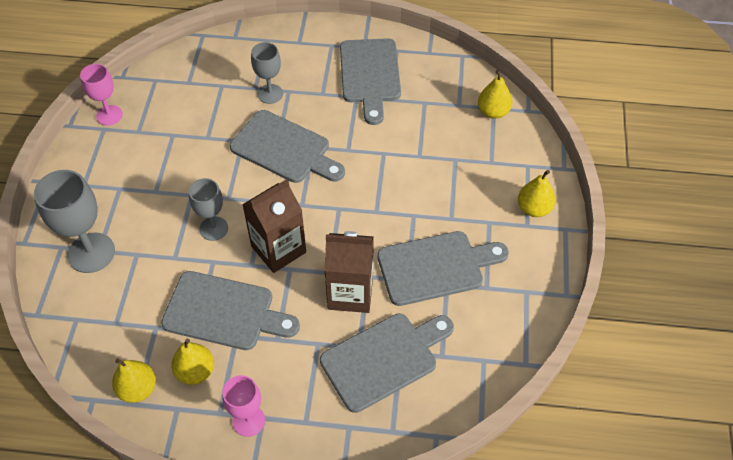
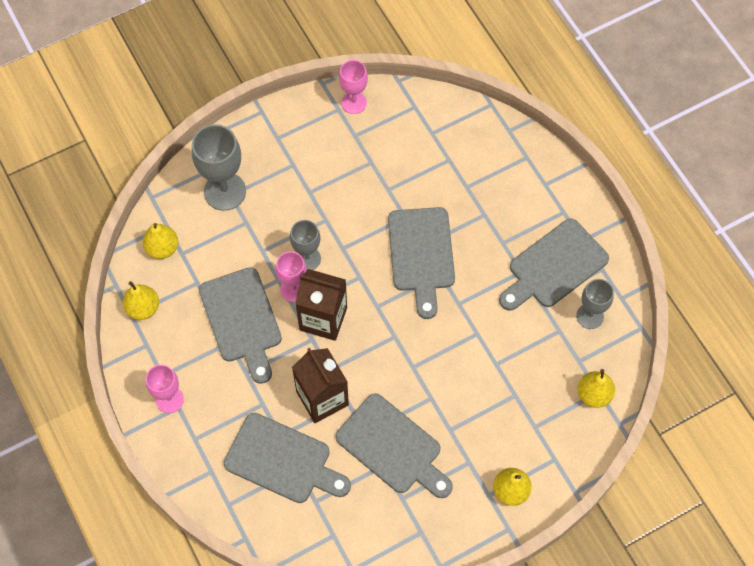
camera: 55 degrees right, 10 degrees up
(195, 371) = (182, 336): yellow pear -> yellow pear (162, 248)
(232, 255) = (294, 289): none -> pink goblet
(270, 94) = (469, 203): grey goblet -> grey goblet (590, 316)

